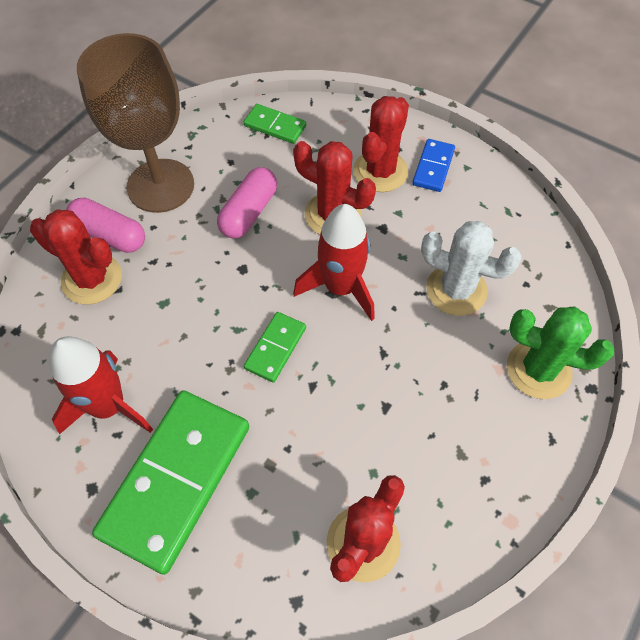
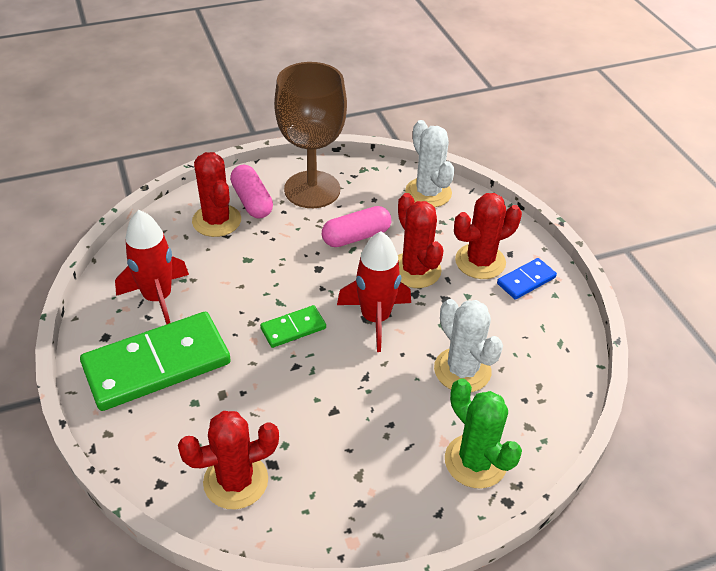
camera: 35 degrees right, 15 degrees down
(275, 126) = (428, 193): green domino -> white cactus

